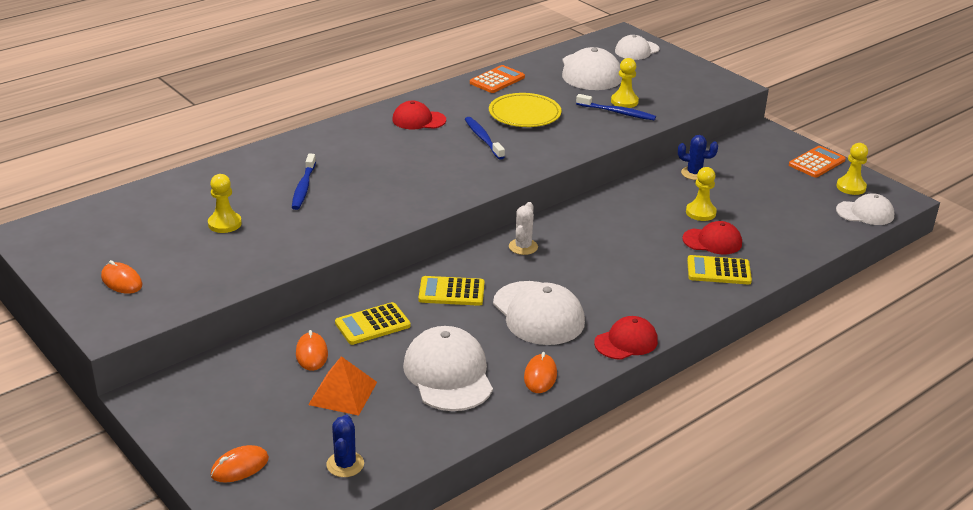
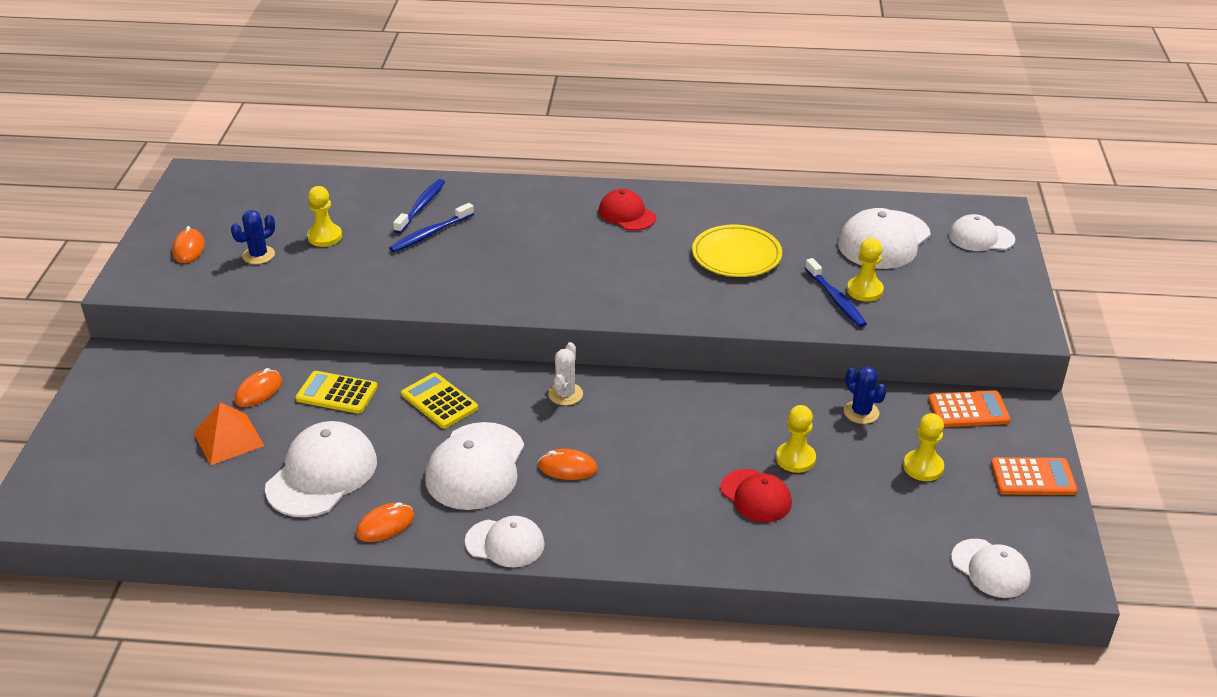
camera: 45 degrees right, 5 degrees up
(239, 467) = (82, 452): orange mouse -> orange mouse (567, 468)
(345, 464) = (142, 499): blue cactus -> blue cactus (258, 255)
(483, 138) = (654, 262): blue toothbrush -> blue toothbrush (421, 206)
(497, 80) = (769, 206): orange calculator -> orange calculator (968, 410)
(523, 247) = (565, 394): white cactus -> white cactus turned 45 degrees counterclockwise
(626, 342) = (505, 543): red cap -> white cap
(718, 271) = (709, 531): yellow calculator -> none
(851, 187) = (1026, 529): yellow pawn -> yellow pawn (923, 467)

